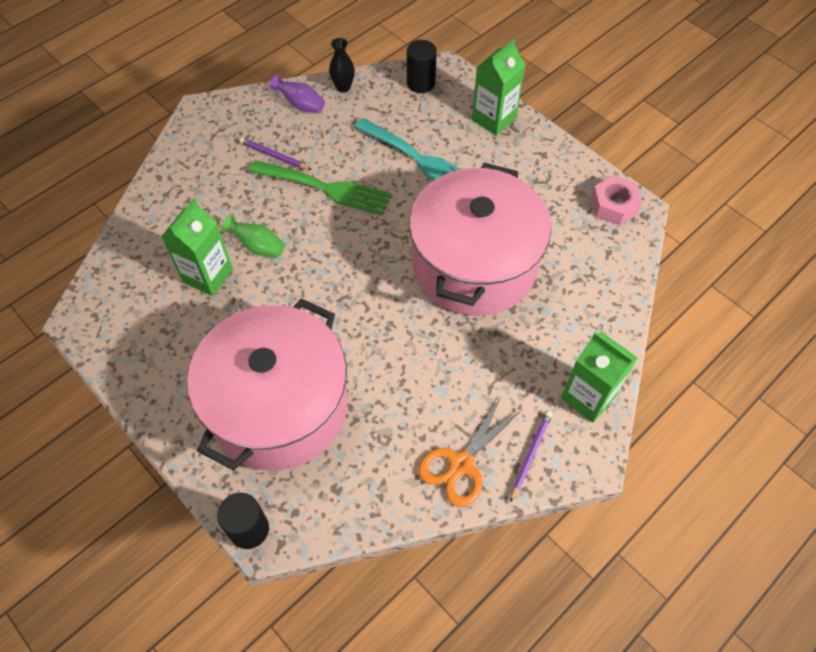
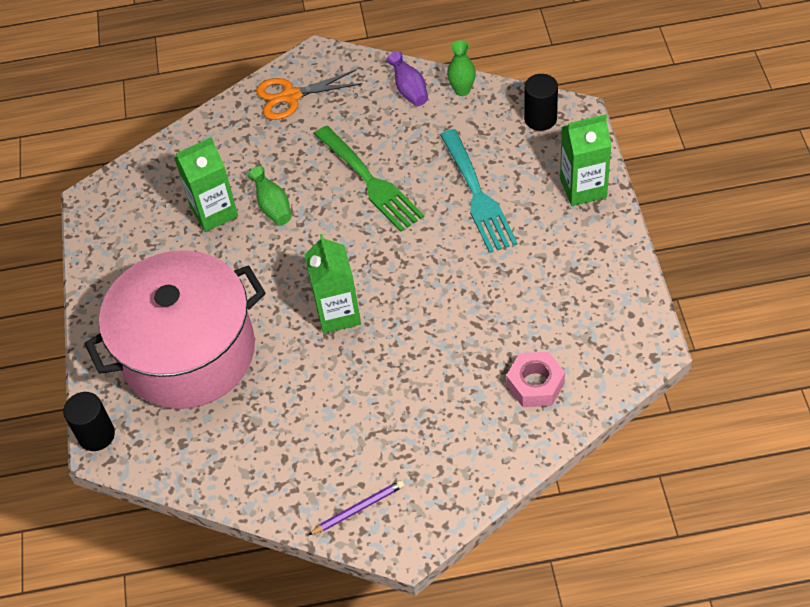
camera: 40 degrees right, 5 degrees down
(274, 156) = (348, 129): purple pencil -> none
(343, 87) = (462, 90): black vase -> green vase
(461, 464) = (294, 482): orange scissors -> orange scissors (291, 96)
(474, 264) = (447, 319): pink pot -> none
(588, 397) = (450, 491): green carton -> green carton (338, 313)
(614, 205) = (631, 332): pink nut -> pink nut (535, 384)

